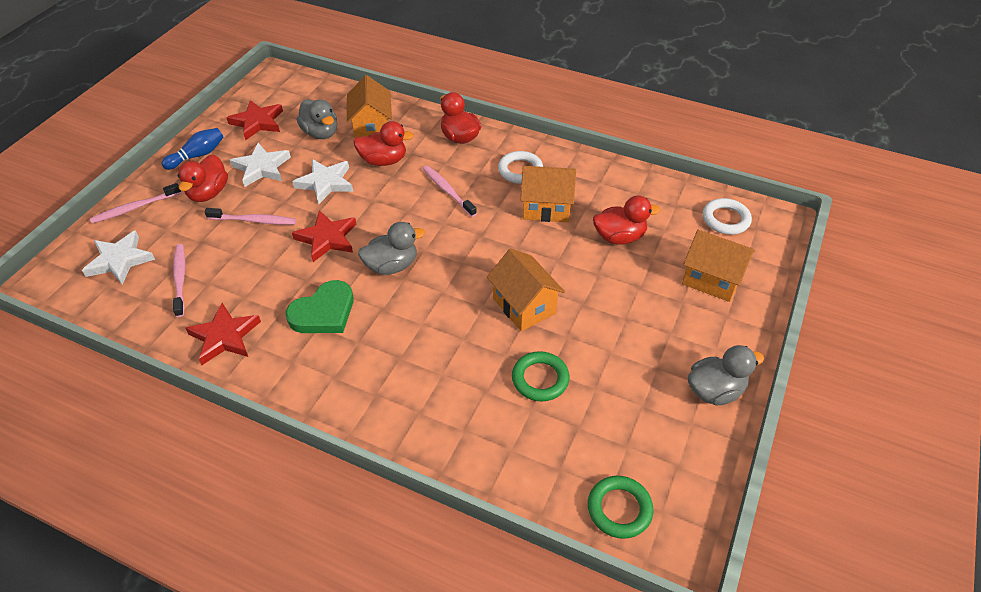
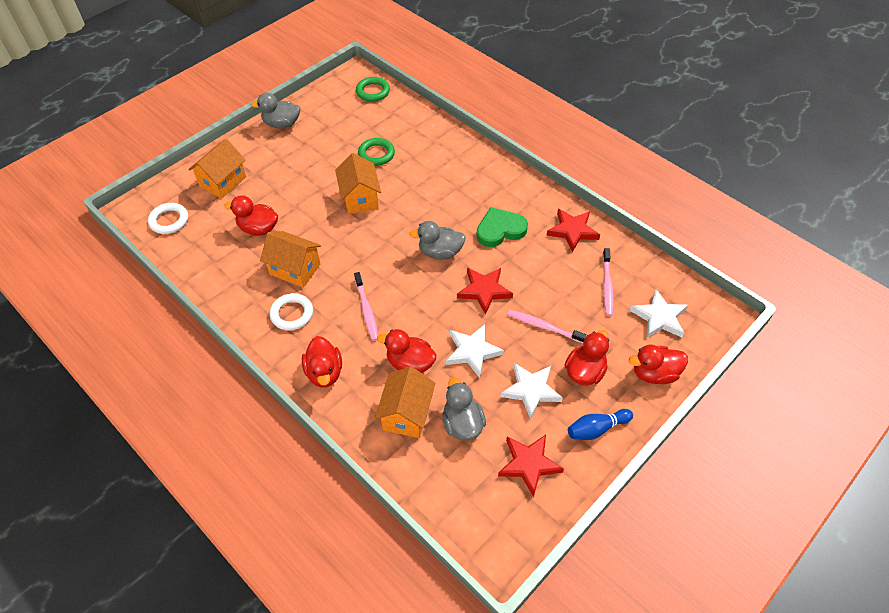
camera: 160 degrees left, 5 degrees up
(135, 208) = (654, 373): pink toothbrush -> red duck
(711, 279) = (223, 182): orange house -> orange house turned 75 degrees clockwise

